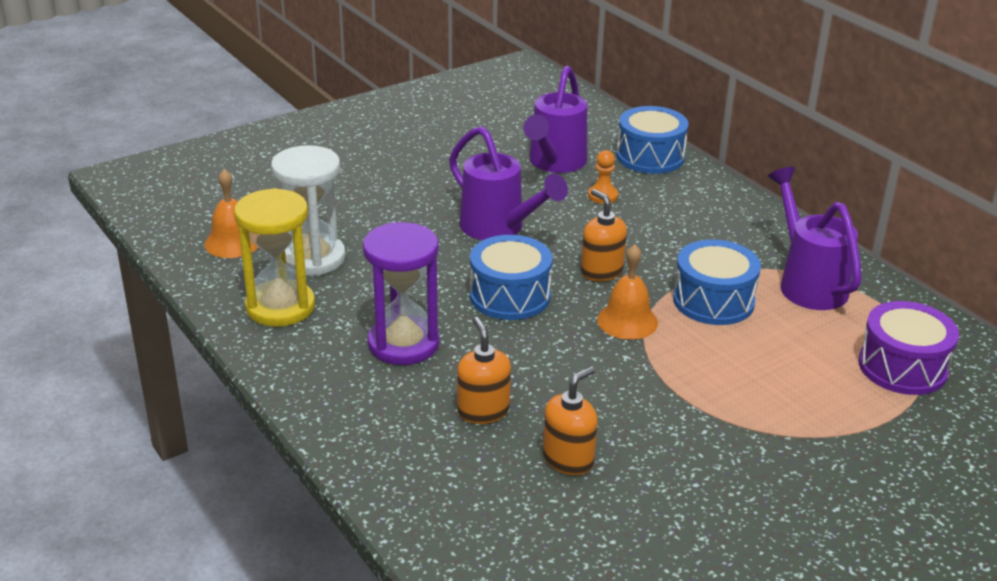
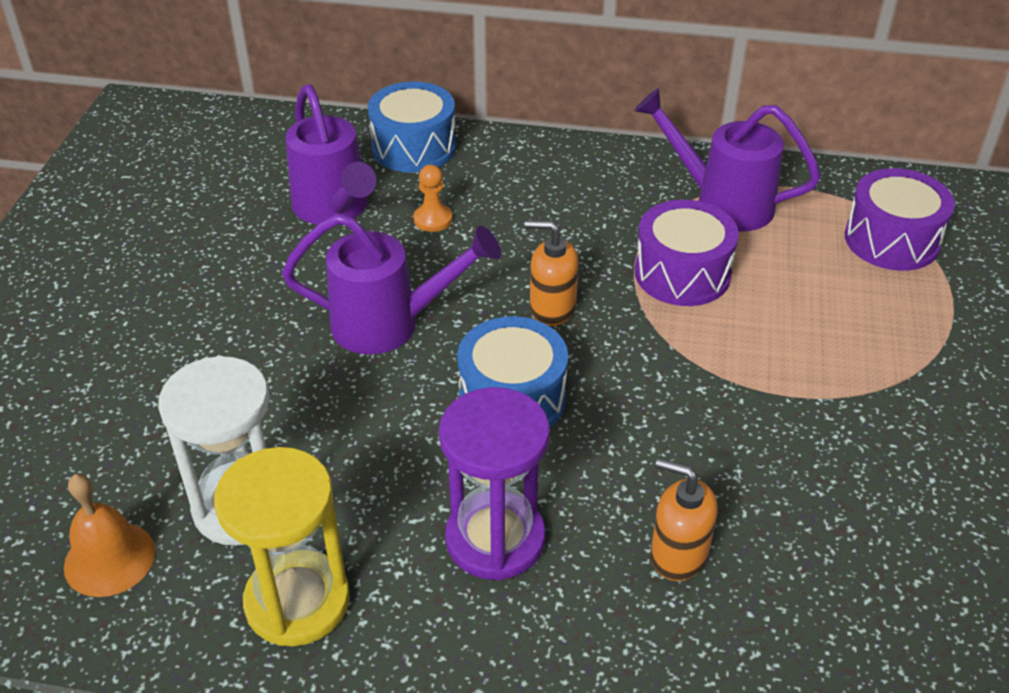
camera: 45 degrees left, 10 degrees up
(568, 459) = (817, 544): orange soap dispenser -> none
(627, 321) = (649, 348): orange bell -> none
(713, 301) = (682, 273): blue drum -> purple drum

